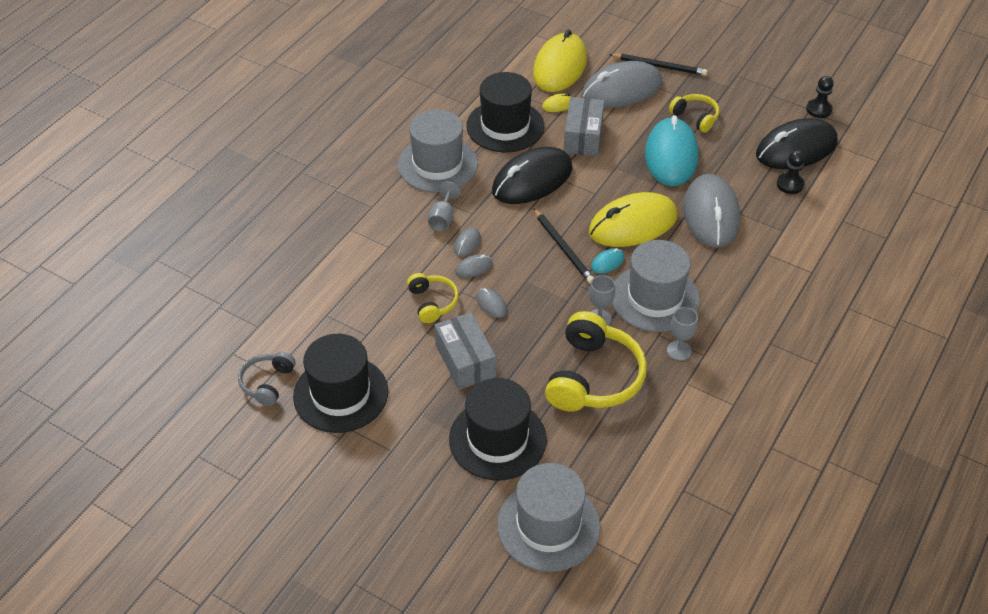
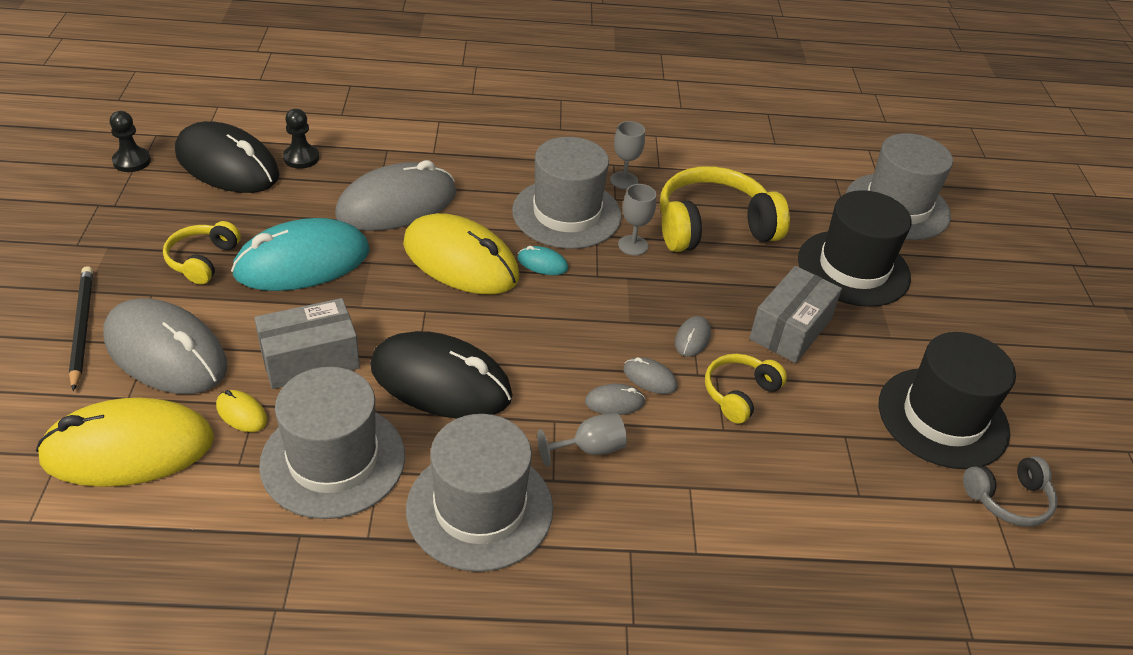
camera: 125 degrees left, 5 degrees down
(505, 126) = (333, 460): black hat -> grey hat
(563, 248) = (548, 307): black pencil -> none

